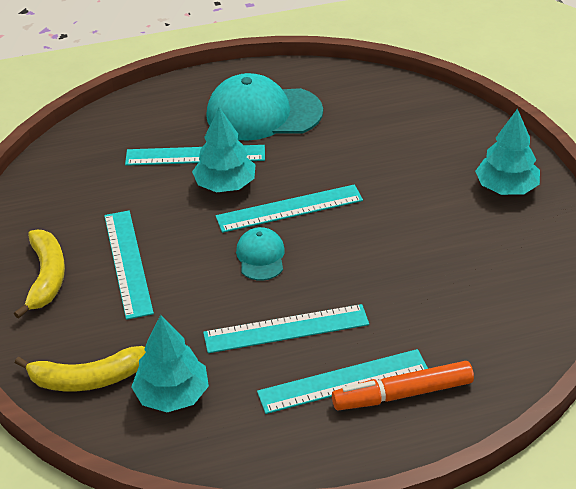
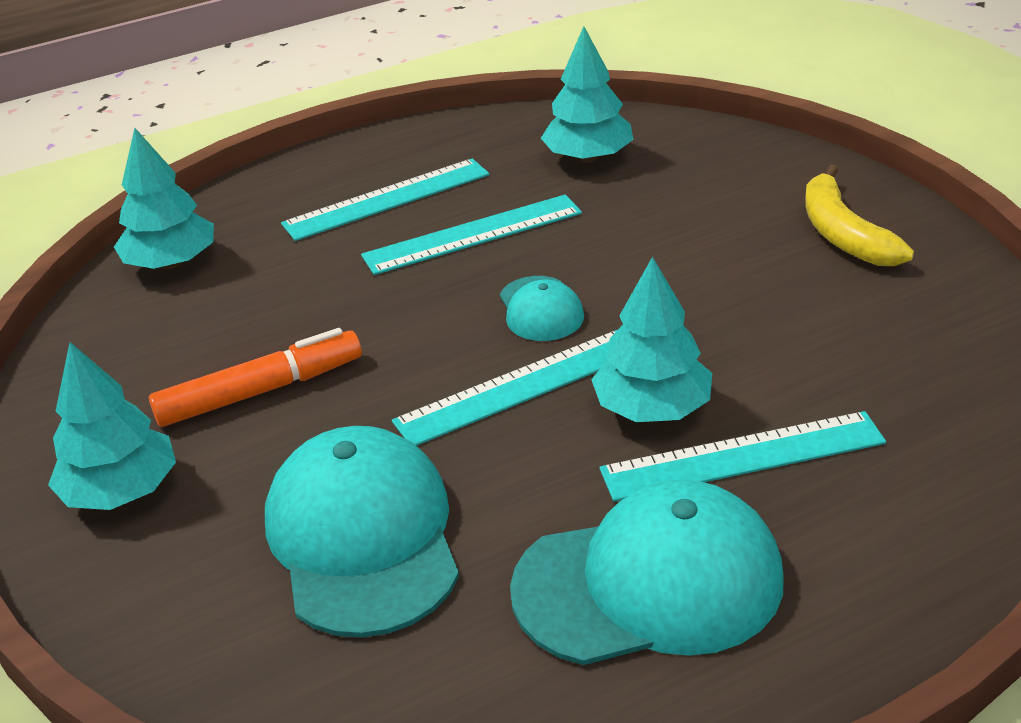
camera: 170 degrees right, 5 degrees down
(86, 379) = (699, 153): yellow banana -> none
(127, 263) = (740, 269): turquoise ruler -> none
(383, 149) = (363, 537): none -> turquoise cap
(402, 394) = (313, 200): orange marker -> orange marker (260, 391)
(510, 347) = (171, 263): none -> turquoise tree

